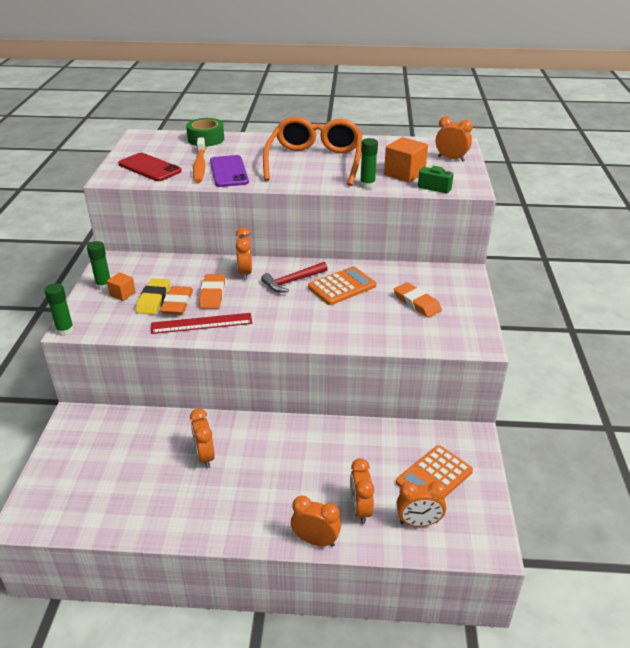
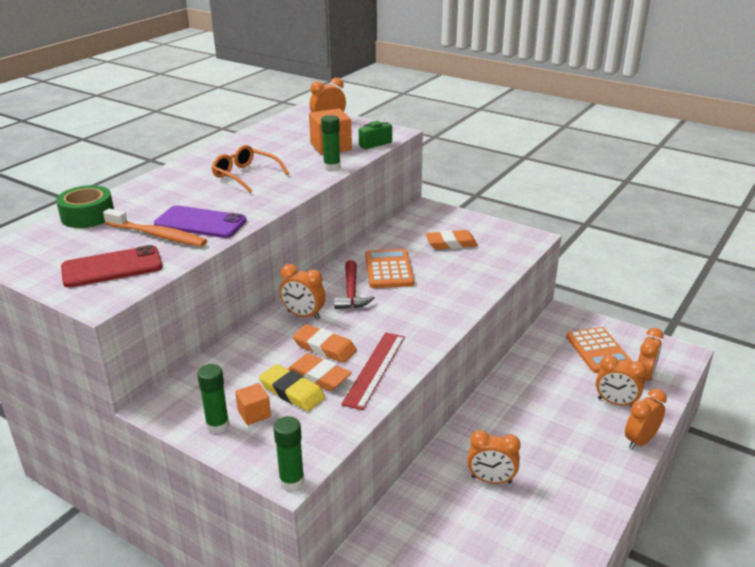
camera: 60 degrees left, 5 degrees down
(315, 162) = (246, 175): orange glasses -> orange glasses, size x0.54

